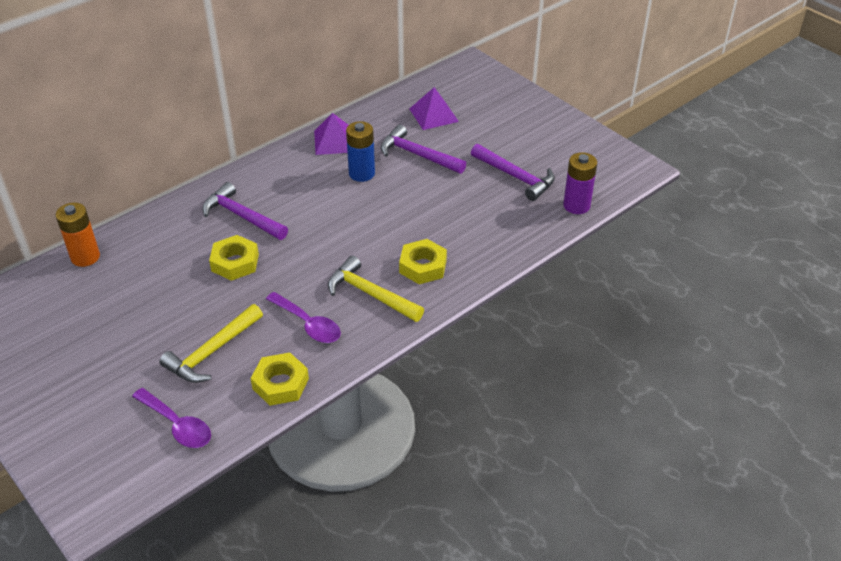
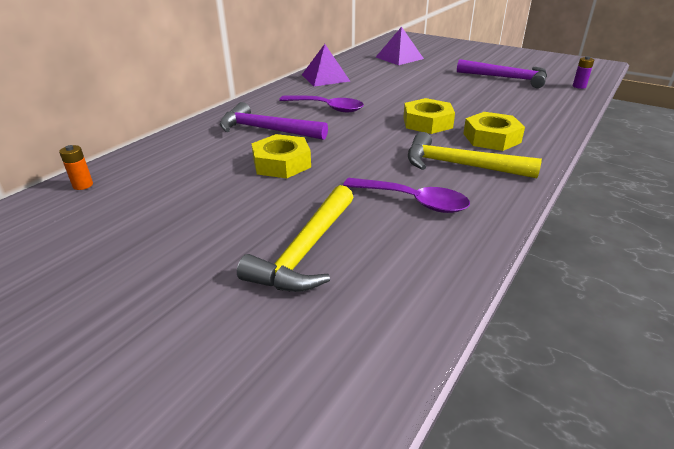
camera: 15 degrees left, 10 degrees down
(85, 257) = (83, 185): orange battery -> orange battery, size x0.50
(177, 425) = (307, 362): purple spoon -> purple spoon (327, 108)
(280, 384) = (431, 269): yellow nut -> yellow nut (427, 122)
(362, 173) = (368, 91): blue battery -> none
(418, 155) = (408, 77): purple hammer -> none
(576, 205) = (579, 86): purple battery -> purple battery, size x0.50

